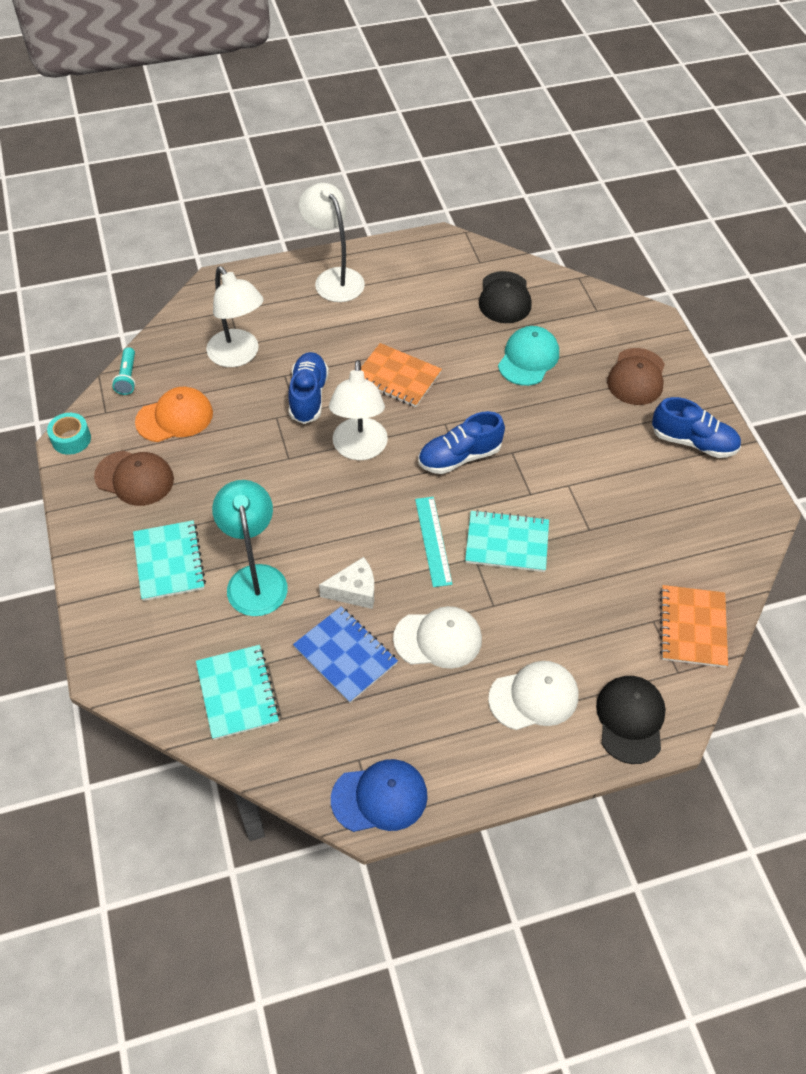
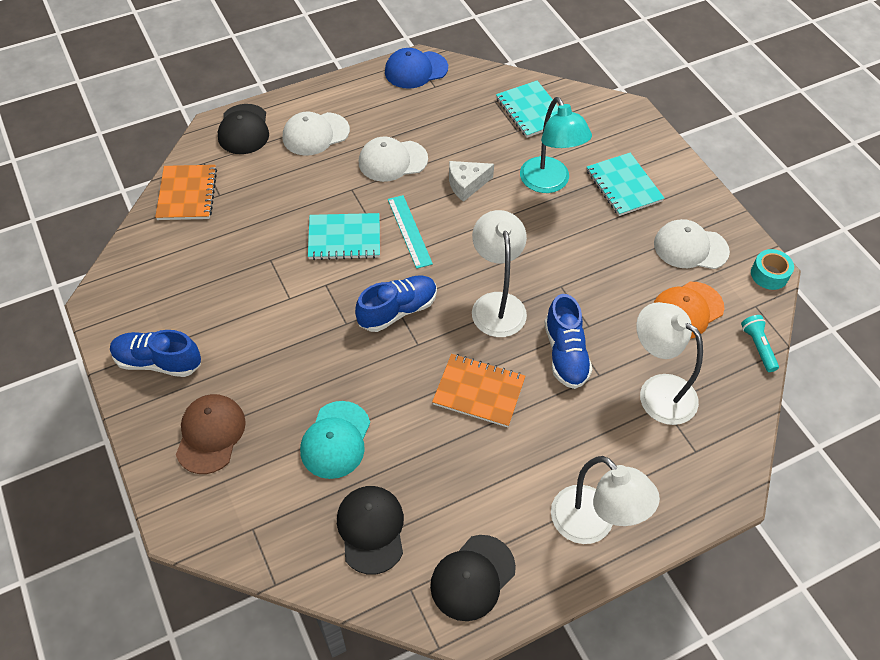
camera: 170 degrees right, 0 degrees up
(134, 478) = (690, 247): brown cap -> white cap
(345, 655) = (461, 142): blue notebook -> none
(433, 262) = (472, 577): none -> black cap

